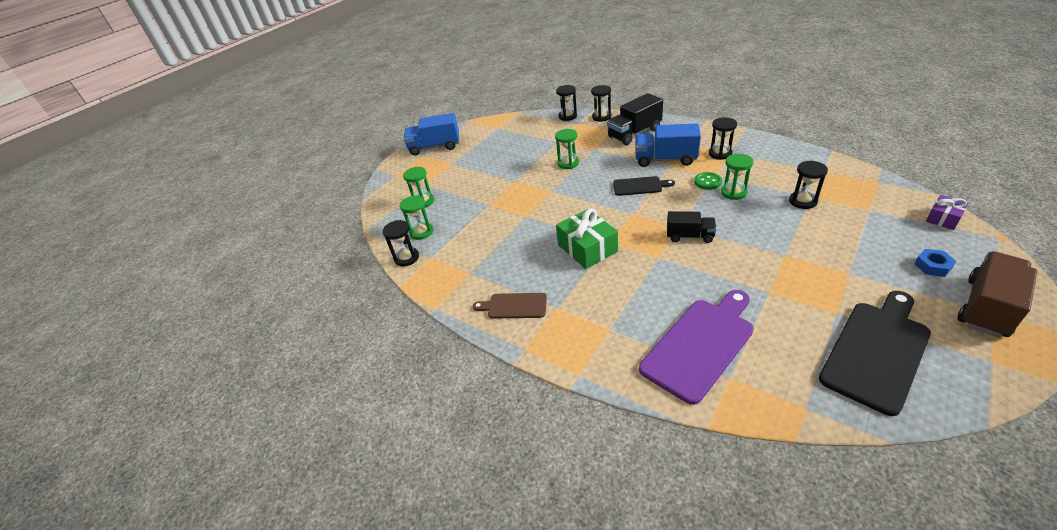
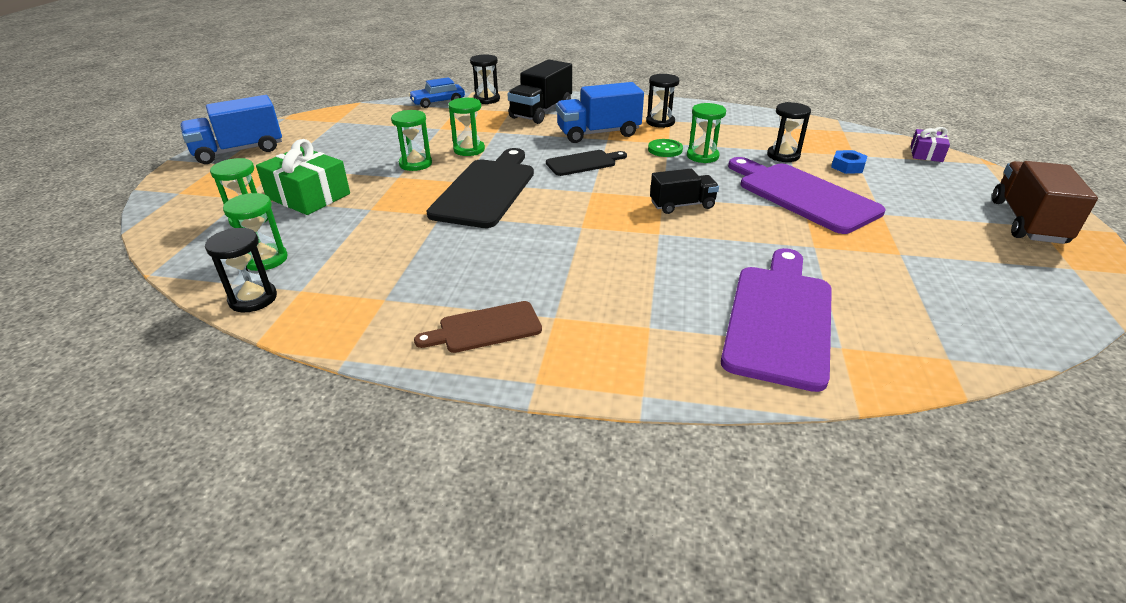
camera: 30 degrees left, 5 degrees down
(529, 171) = (415, 164): none -> green hourglass
(567, 116) = (438, 102): black hourglass -> blue car
(587, 248) = (555, 238): green gift -> green gift (308, 196)
(792, 243) = (802, 195): none -> purple cutting board
(877, 351) = (968, 282): black cutting board -> black cutting board (486, 190)
(932, 266) = (951, 195): blue nut -> blue nut (847, 166)

